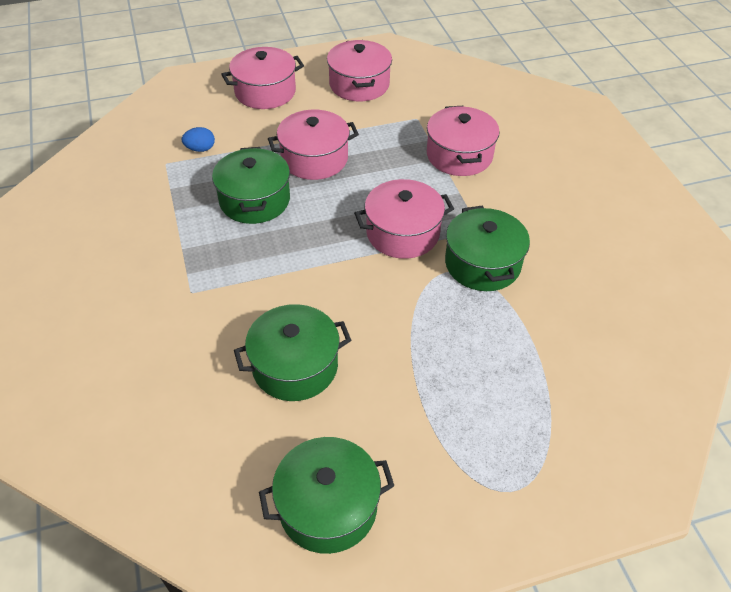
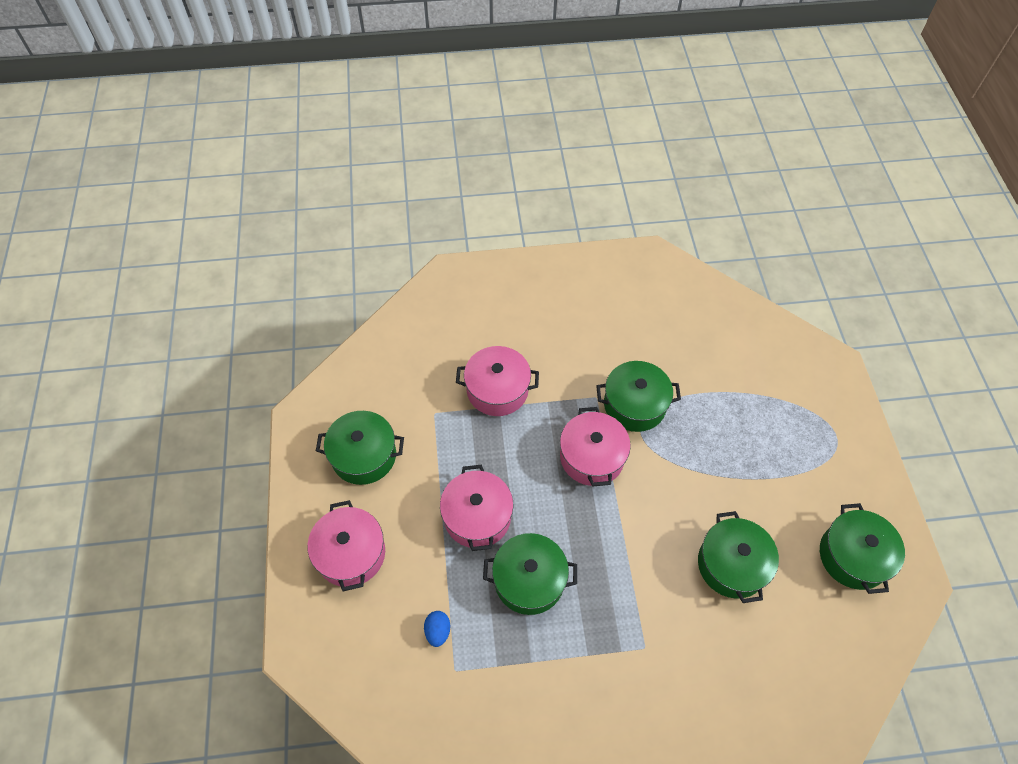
camera: 80 degrees left, 10 degrees up
(359, 84) = (364, 456): pink pot -> green pot

